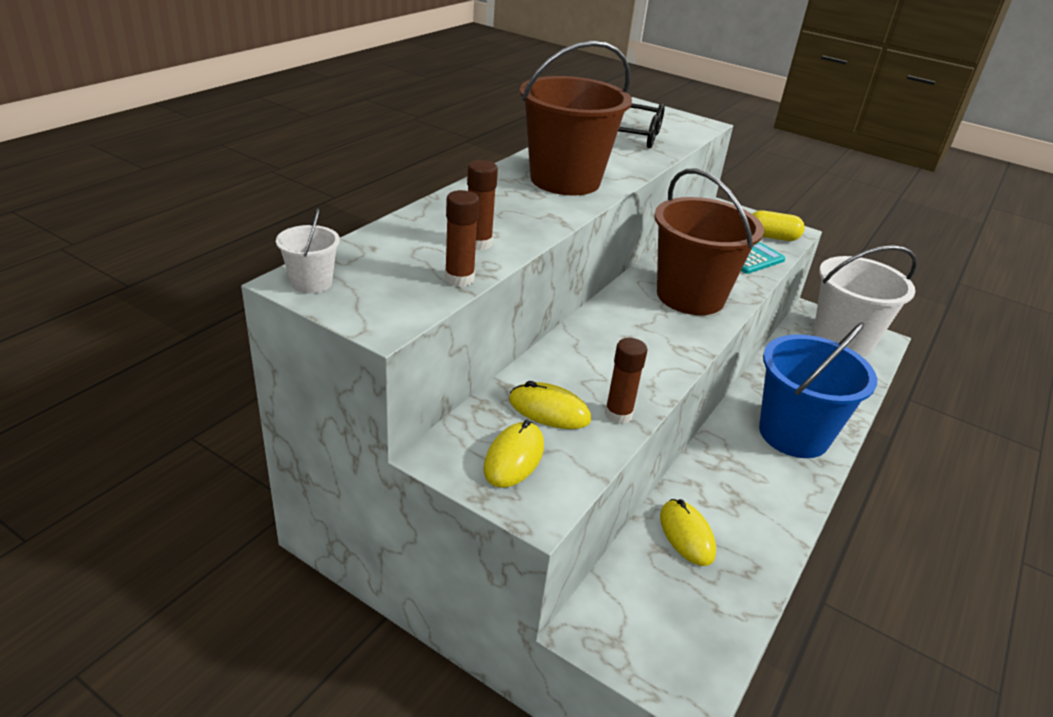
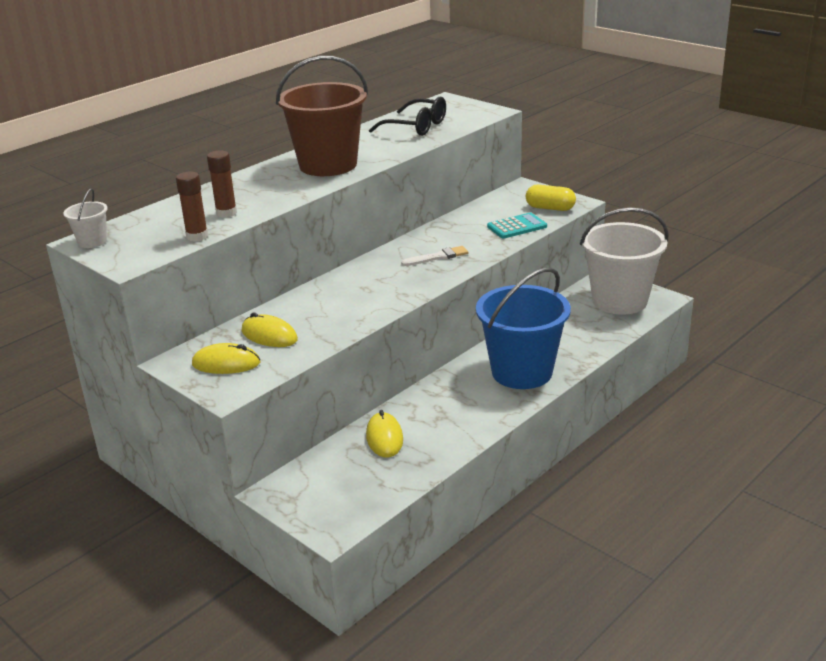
camera: 15 degrees right, 5 degrees down
(514, 458) = (226, 363): yellow mouse -> yellow mouse turned 60 degrees clockwise
(618, 414) = (321, 338): brown glue stick -> none
(690, 296) = (437, 257): brown bucket -> white brush

